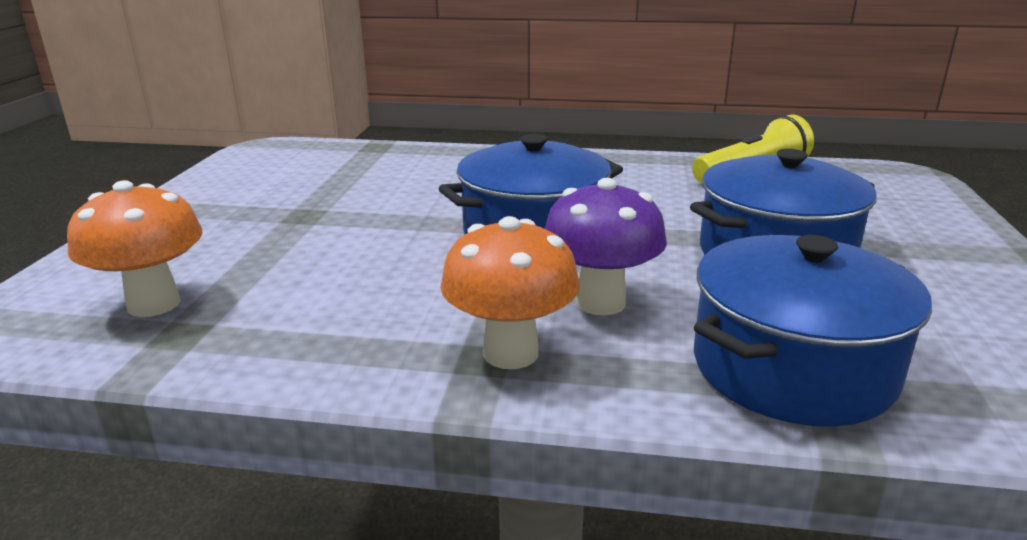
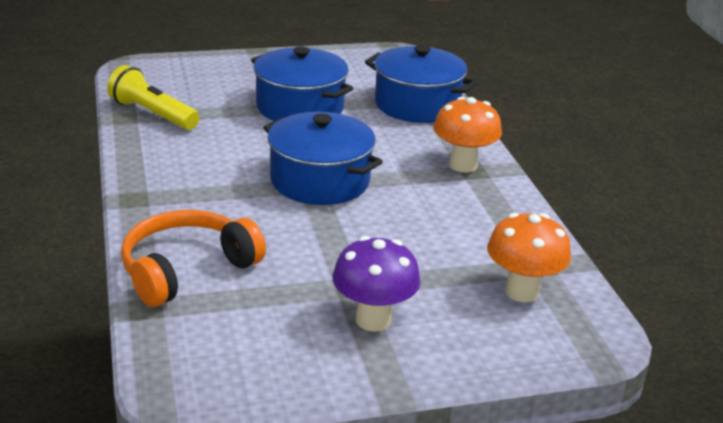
camera: 115 degrees left, 5 degrees up
(412, 161) = (186, 269): none -> orange headphones
(600, 302) = (395, 149): purple mushroom -> purple mushroom (373, 320)

